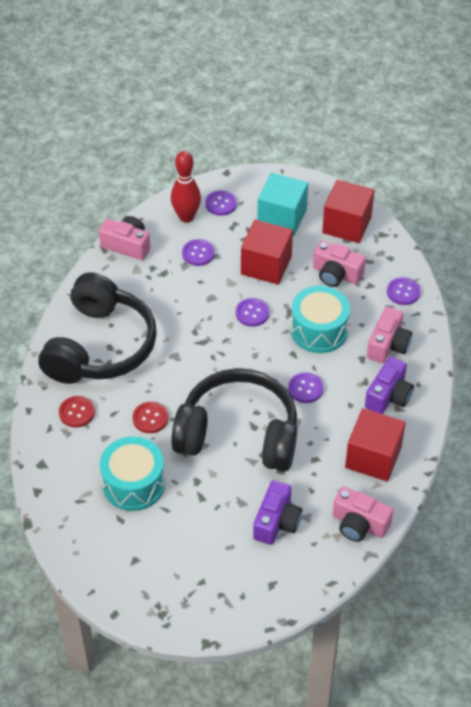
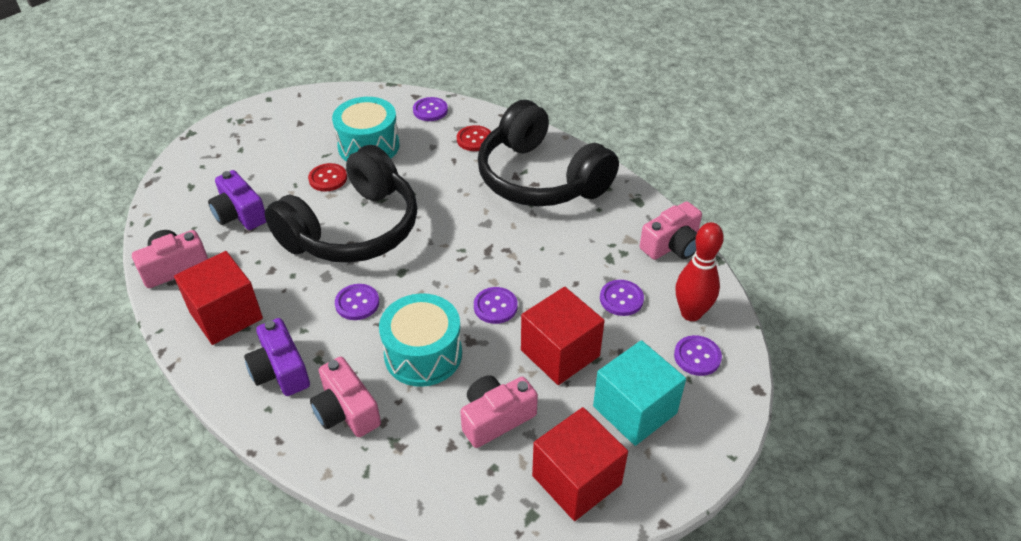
camera: 120 degrees right, 5 degrees down
(150, 418) = (427, 179): red button -> red button (328, 178)
(403, 292) = (411, 478): purple button -> purple button (430, 110)

